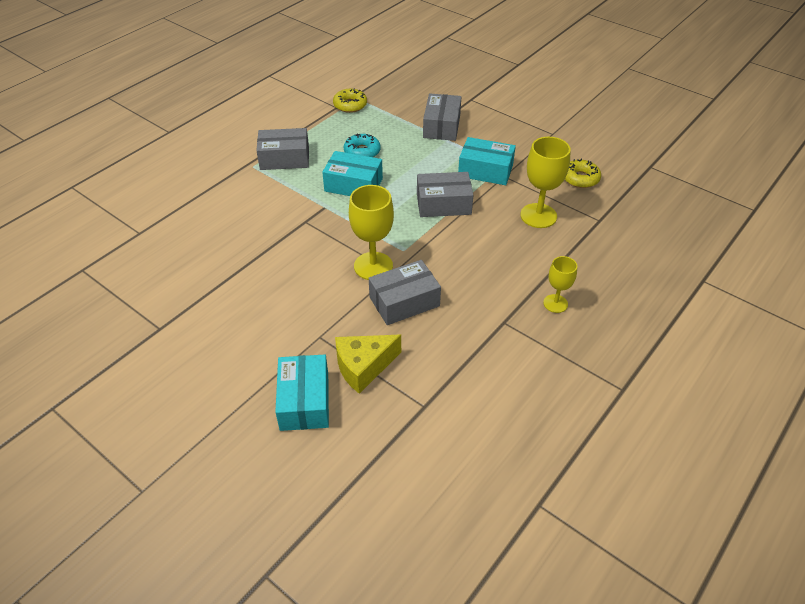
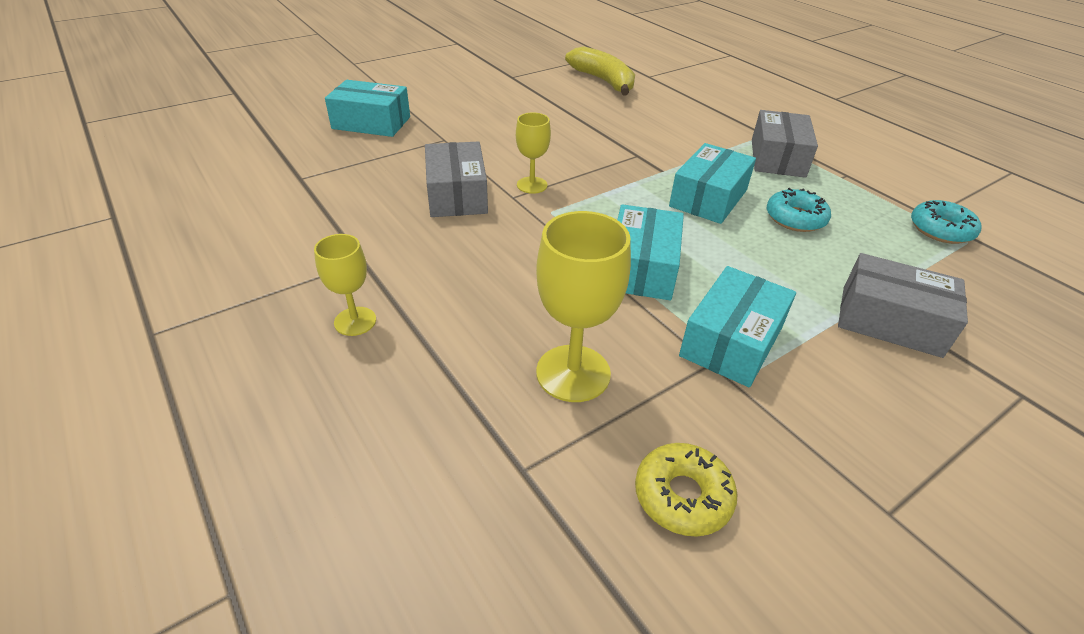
camera: 105 degrees right, 5 degrees down
(159, 260) = (604, 81): none -> yellow banana
(350, 105) = (940, 230): yellow donut -> turquoise donut
(363, 367) = (383, 155): yellow cheese -> none
(373, 266) = (532, 185): yellow goblet -> yellow goblet, size x0.59
(443, 204) = (642, 268): grey box -> turquoise box

